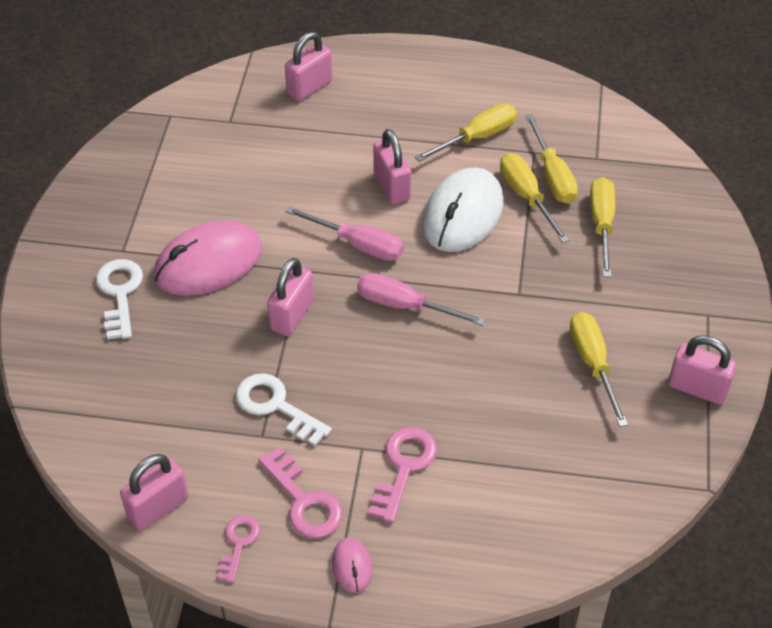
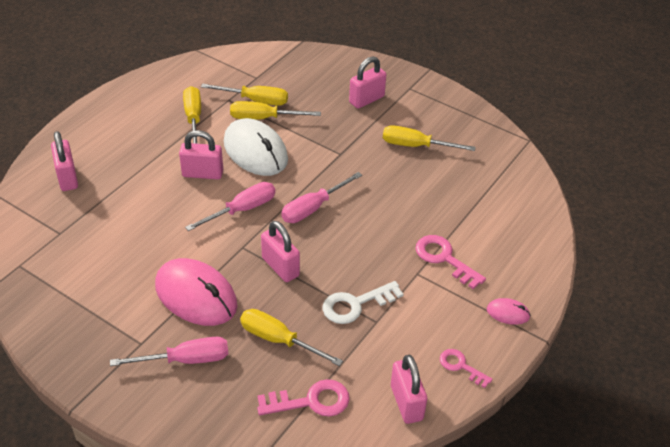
camera: 65 degrees left, 5 degrees down
(119, 294) = (185, 360): white key -> pink screwdriver
(208, 263) = (196, 295): pink mouse -> pink mouse turned 45 degrees counterclockwise
(304, 501) = (444, 318): pink key -> pink key (311, 401)
(601, 225) = (312, 98): yellow screwdriver -> yellow screwdriver (279, 340)
(697, 388) = (459, 114): pink padlock -> pink padlock (366, 100)

